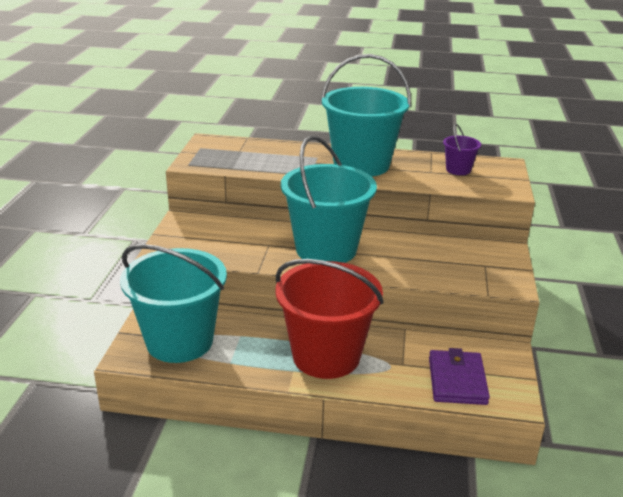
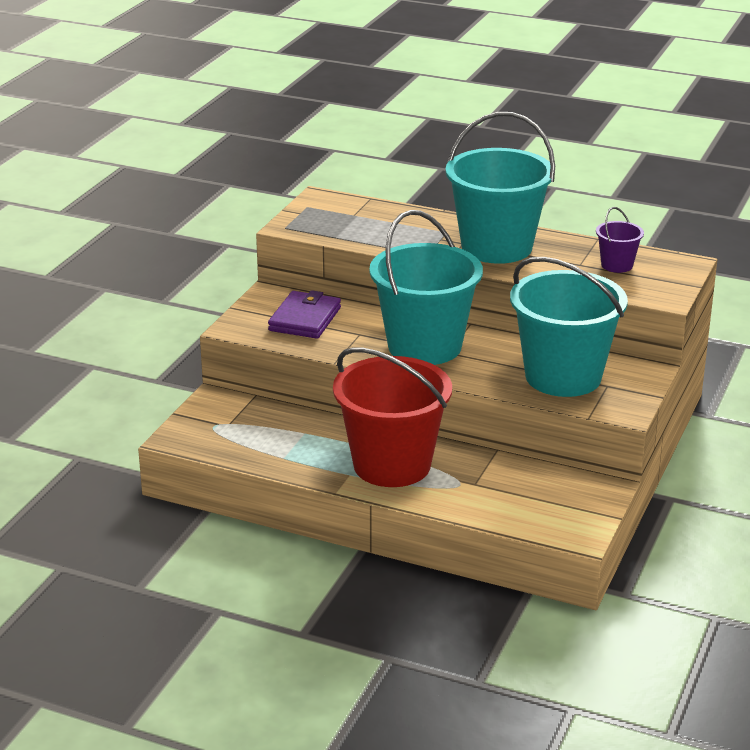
camera: 15 degrees right, 0 degrees up
(179, 341) = (236, 430): turquoise bucket -> turquoise bucket (563, 377)
(457, 381) = (527, 507): purple wallet -> purple wallet (305, 319)

